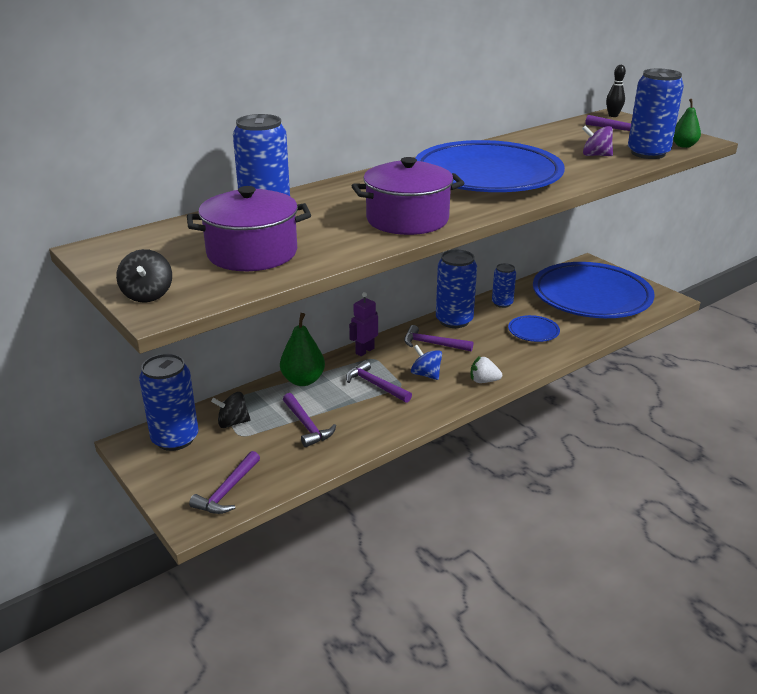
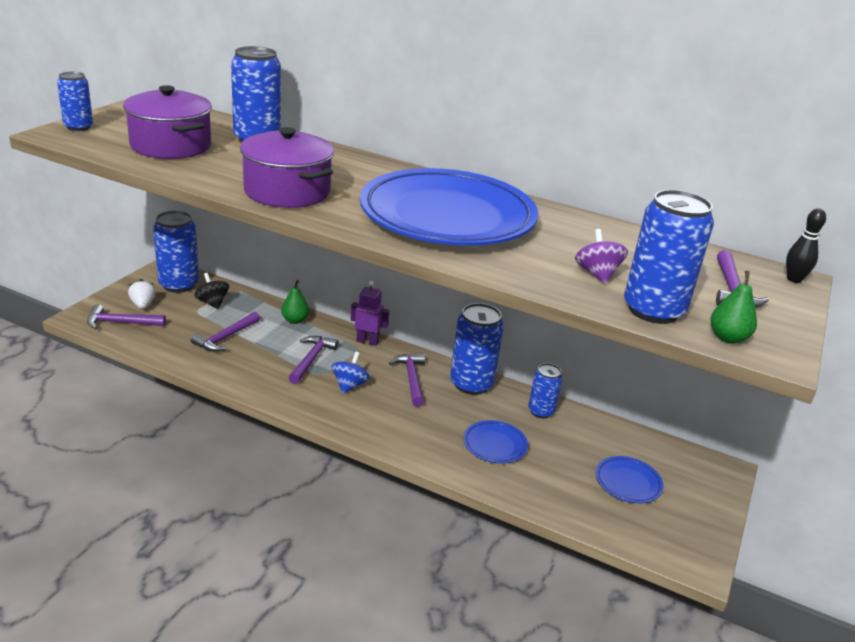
camera: 60 degrees right, 0 degrees up
(147, 295) = (78, 127): black spinning top -> blue can
(303, 380) = (295, 320): green pear -> green pear, size x0.64
(483, 381) = (362, 424): white strawberry -> white strawberry (143, 305)
(591, 297) = (628, 483): blue plate -> blue plate, size x0.40

